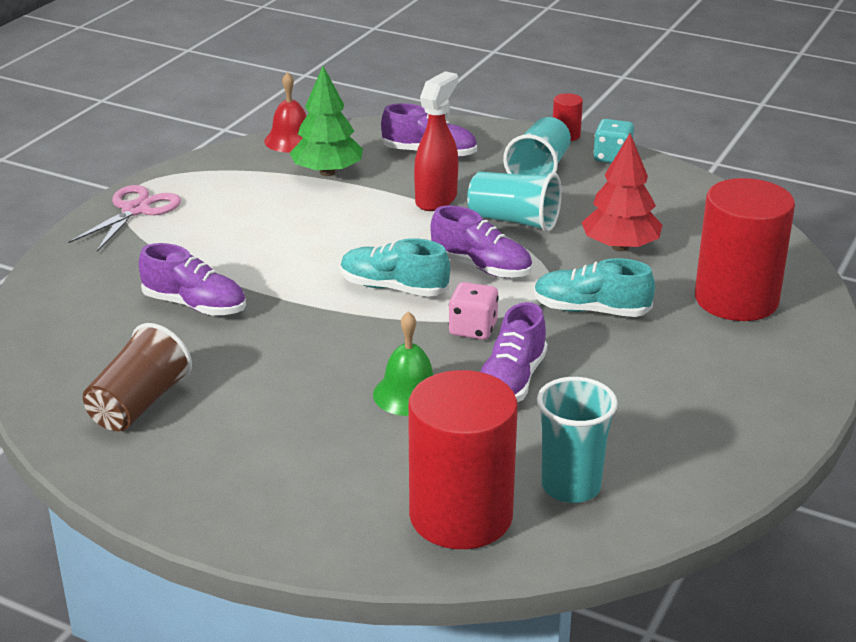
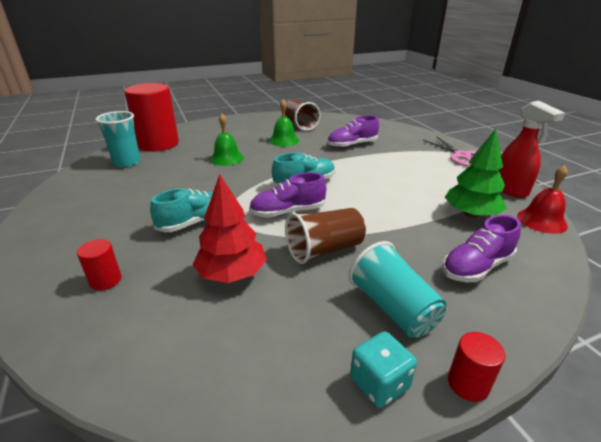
camera: 130 degrees right, 0 degrees up
(254, 380) = (284, 140): none -> green bell
(436, 199) = (390, 235): red spray bottle -> red spray bottle (510, 190)
(473, 329) = (241, 186): pink dice -> none
(511, 382) = (193, 178): purple shoe -> none
(514, 221) = (324, 250): turquoise cup -> brown cup
(736, 299) = (105, 280): red cylinder -> red cylinder, size x0.42

